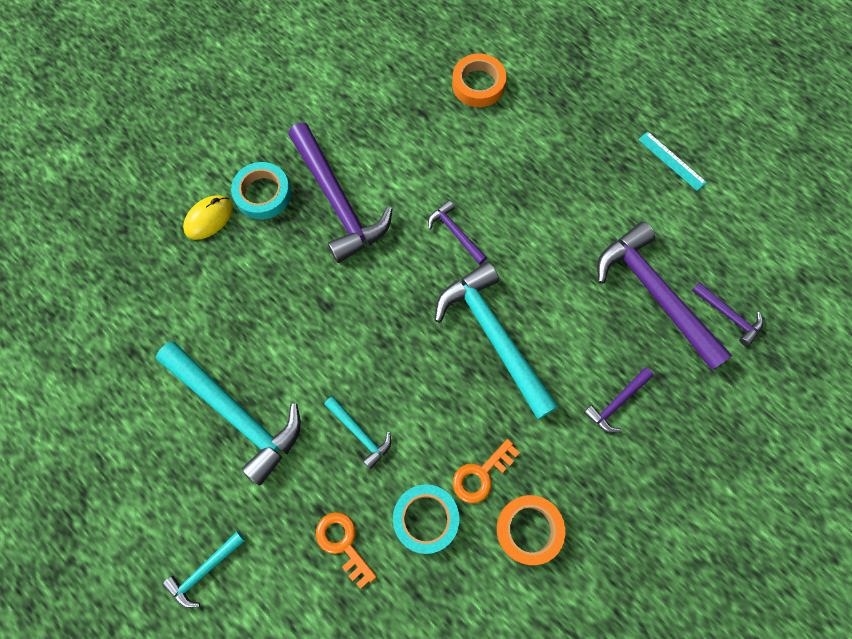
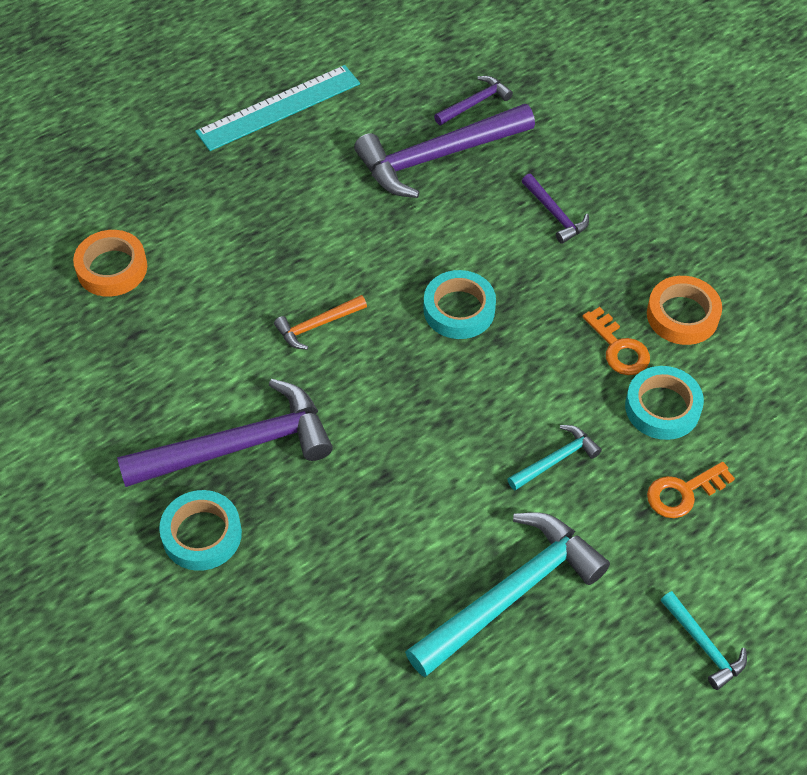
camera: 80 degrees left, 15 degrees down
(209, 218) = (221, 606): yellow mouse -> none
(455, 233) = (317, 325): purple hammer -> orange hammer
(493, 336) = (459, 309): turquoise hammer -> turquoise tape
(671, 161) = (278, 108): turquoise ruler -> turquoise ruler, size x1.86

